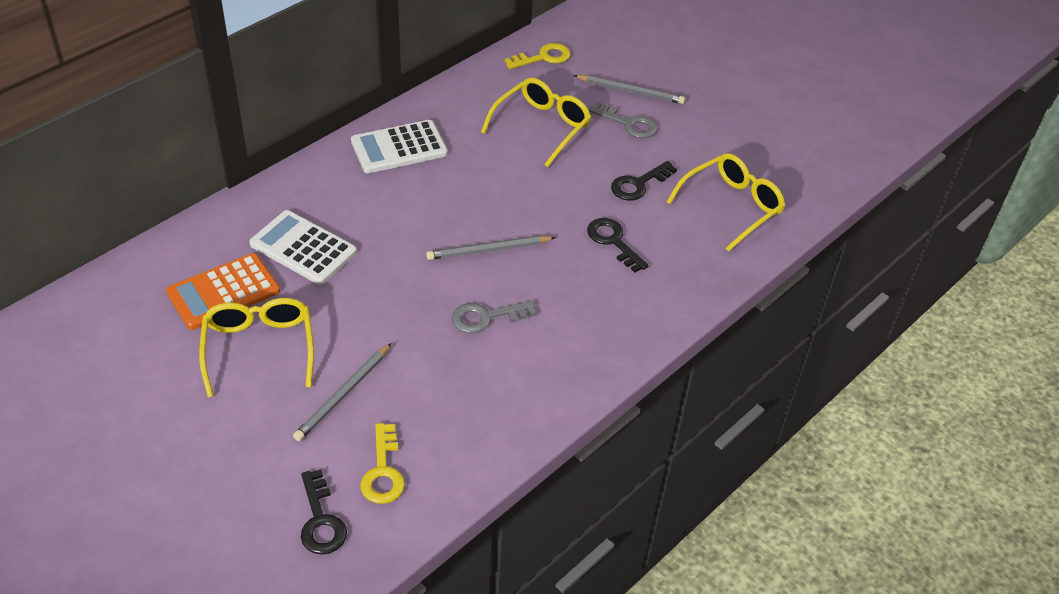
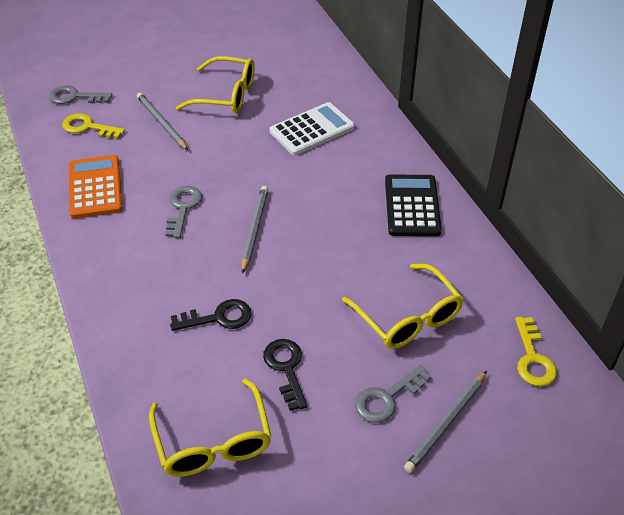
camera: 115 degrees right, 0 degrees up
(223, 292) = (288, 88): orange calculator -> orange calculator (95, 187)
(321, 520) = (75, 97): black key -> grey key
(399, 147) = (412, 206): white calculator -> black calculator

